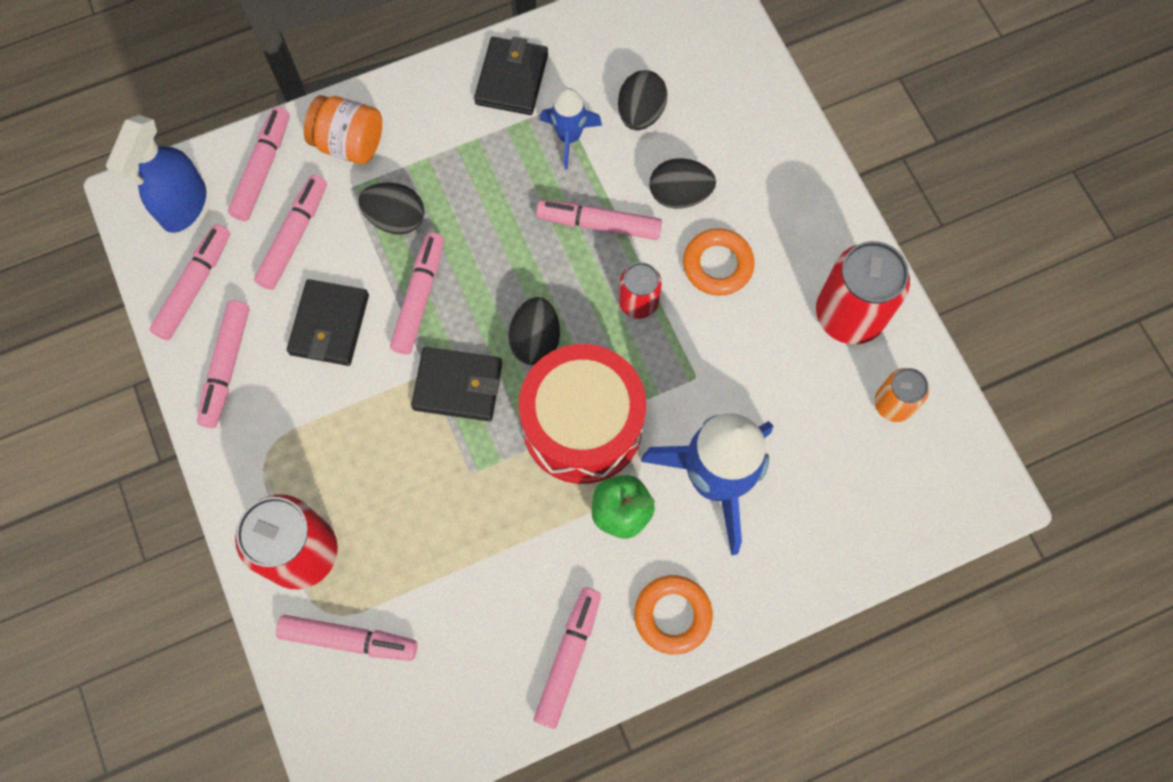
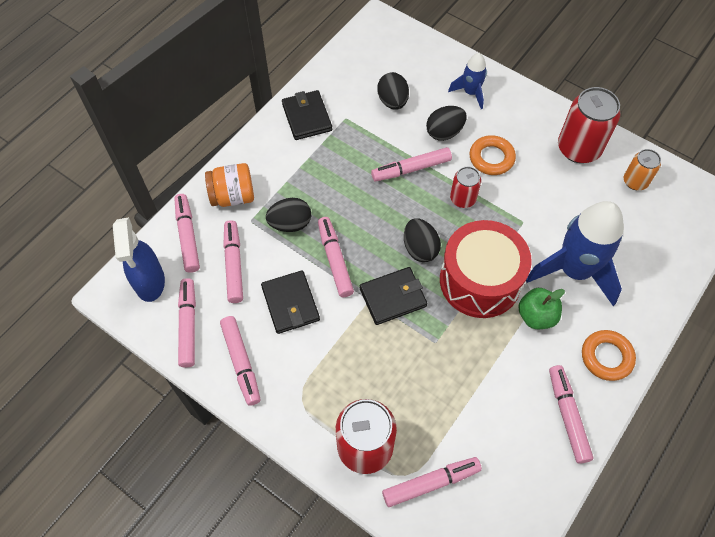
camera: 30 degrees left, 10 degrees down
(569, 137) = (361, 132): blue rocket -> blue rocket (470, 93)

